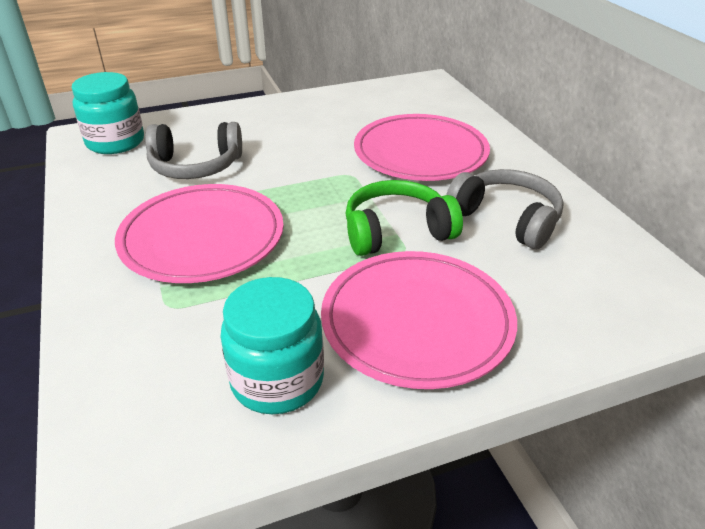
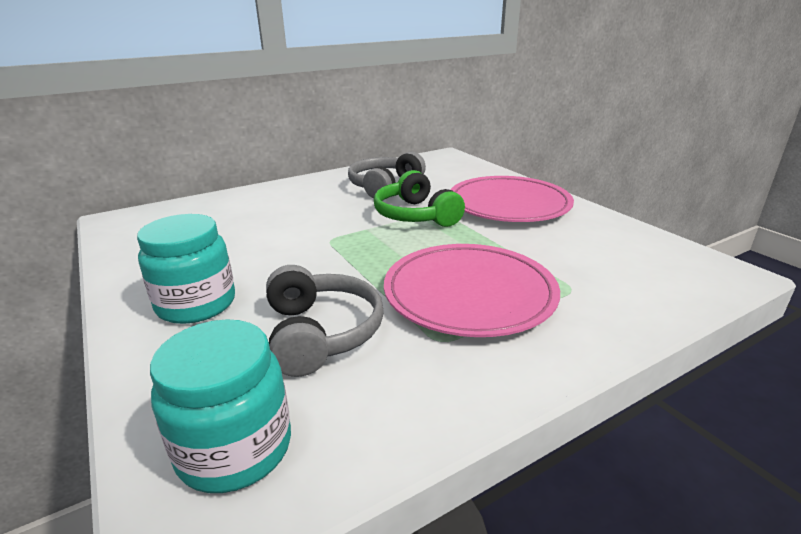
camera: 100 degrees left, 10 degrees down
(277, 380) = (596, 236): turquoise jar -> turquoise jar (196, 304)
(420, 153) = (288, 214): pink plate -> none

